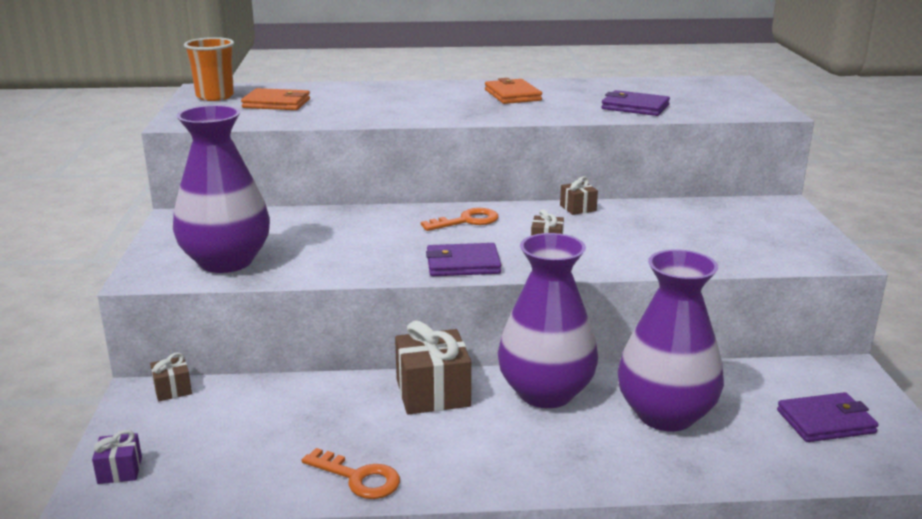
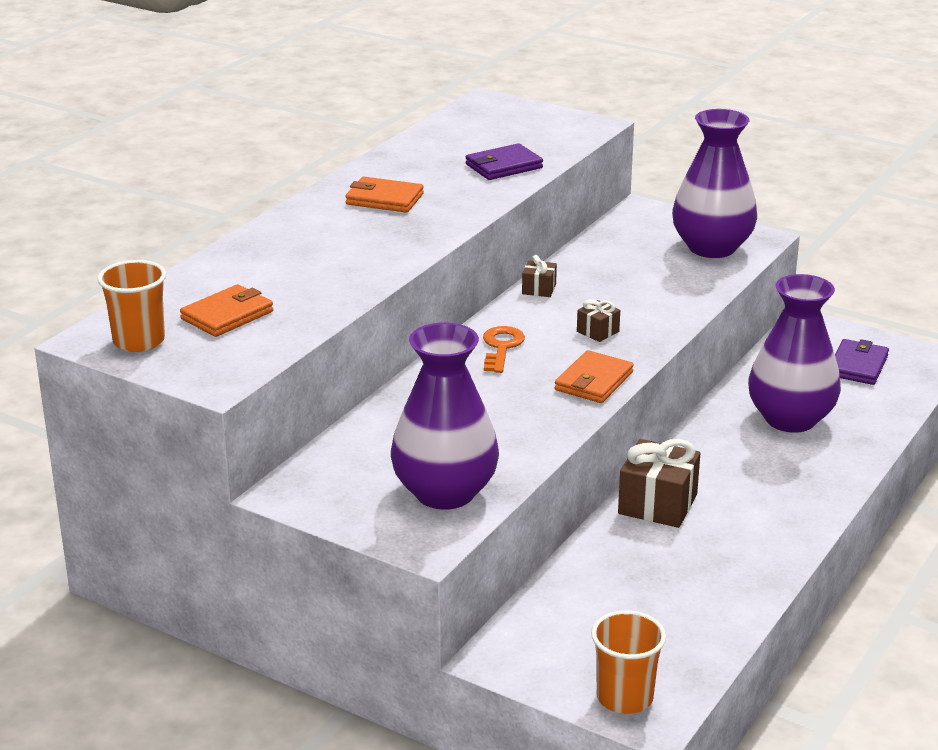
camera: 55 degrees left, 5 degrees up
(120, 470) = (624, 698): purple gift -> orange cup
(172, 389) = (507, 637): brown gift -> none
(358, 478) = (748, 580): orange key -> none
(463, 264) = (594, 381): purple wallet -> orange wallet
(545, 392) = (710, 454): purple vase -> purple vase (712, 247)

